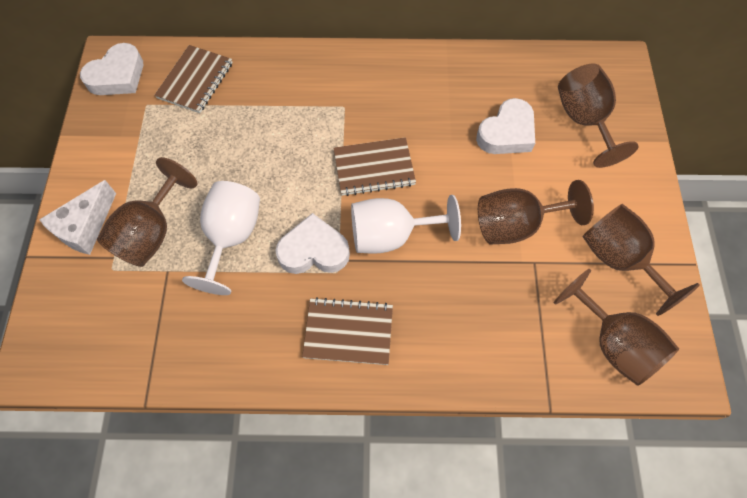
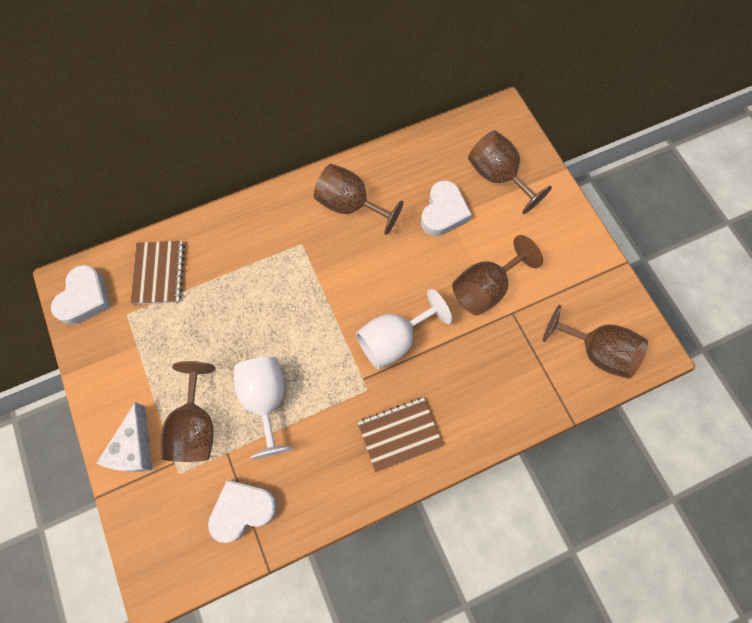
camera: 25 degrees left, 5 degrees up
(314, 250) = (339, 380): white heart -> white heart (243, 510)
(374, 168) = (352, 288): brown notebook -> none
(618, 259) = (572, 283): brown goblet -> brown goblet (350, 205)

